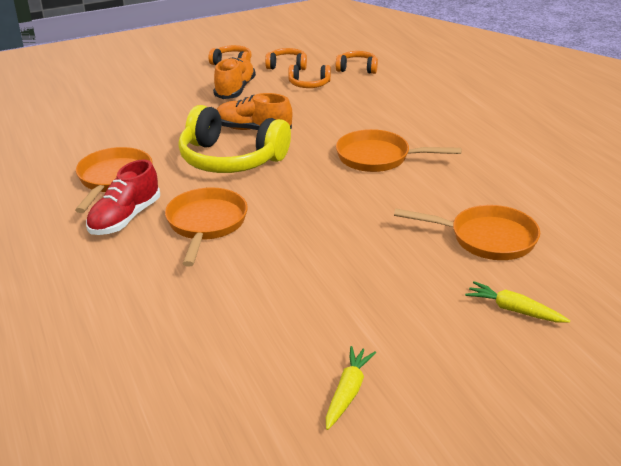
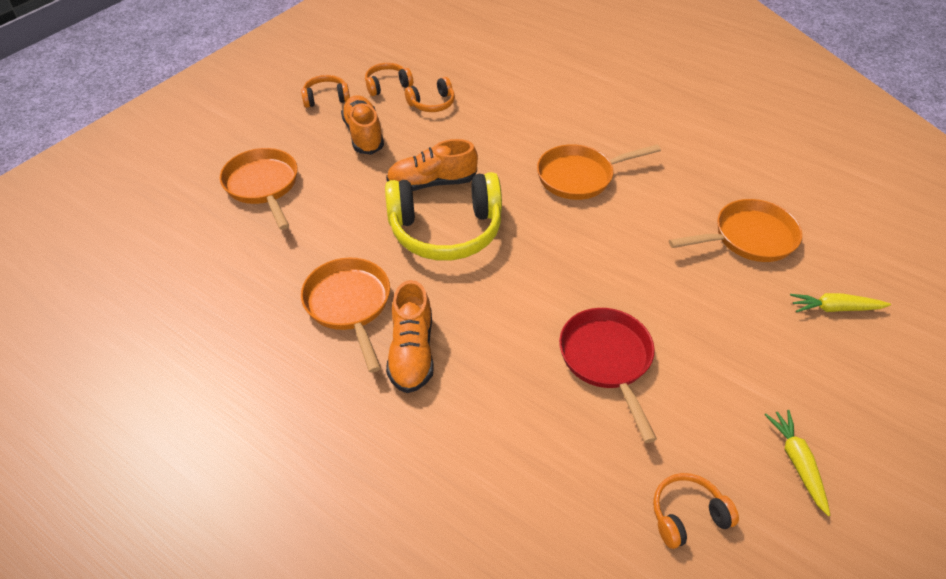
camera: 30 degrees left, 15 degrees up
(125, 218) = (412, 352): red shoe -> orange shoe
(206, 224) = (499, 325): orange pan -> orange pan (263, 186)
(264, 272) = (607, 360): none -> red pan
(357, 69) = (460, 68): orange headphones -> orange headphones (687, 515)

